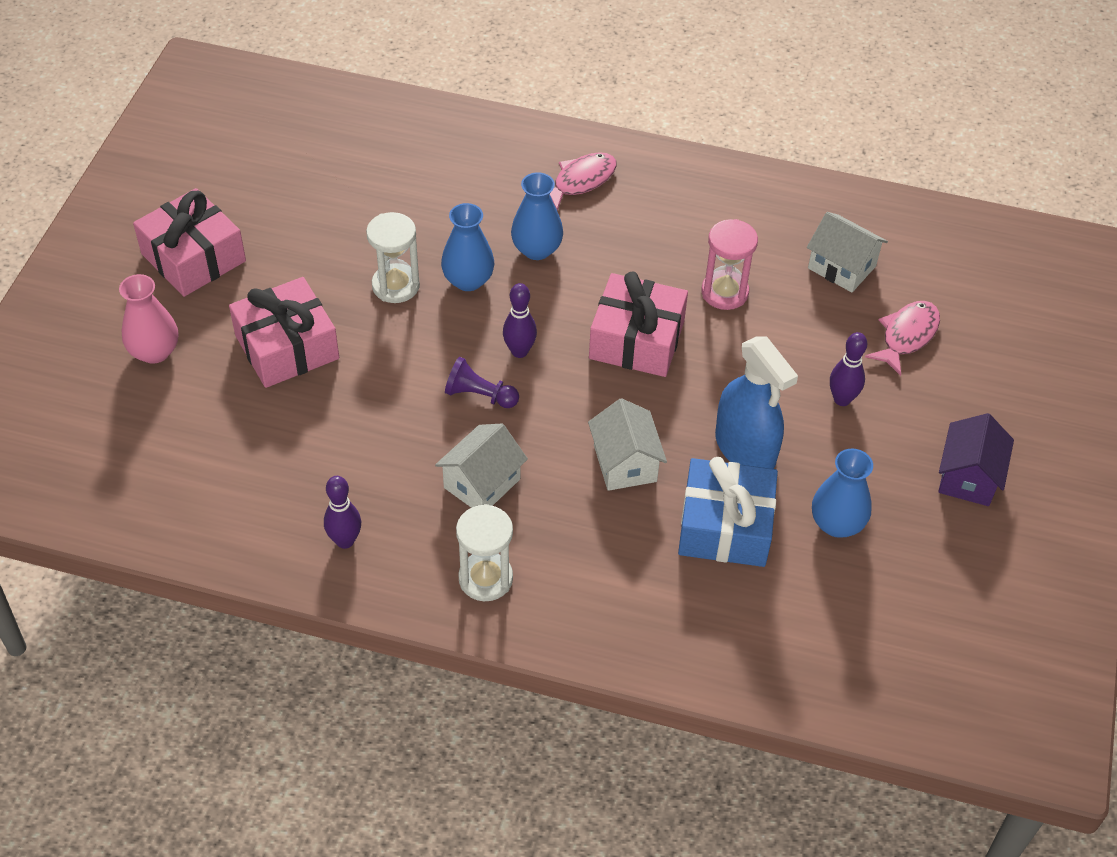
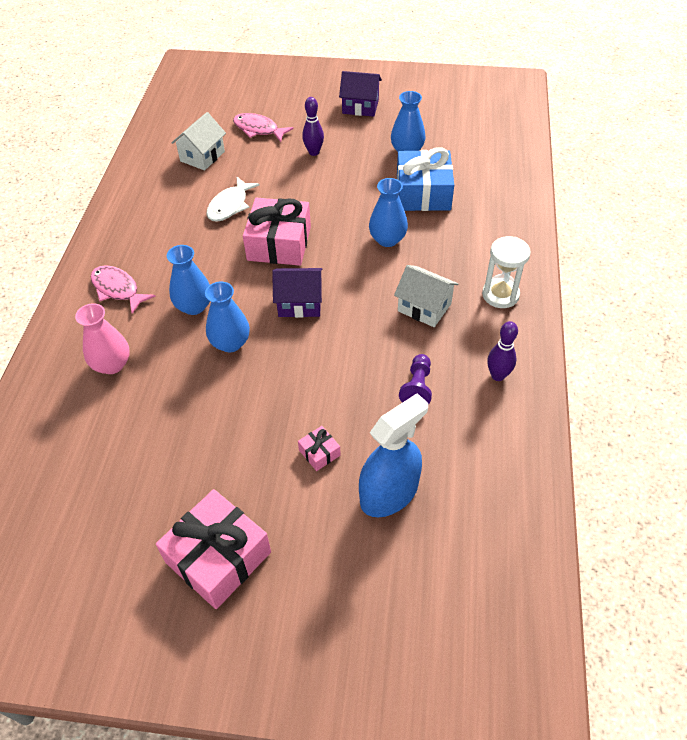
camera: 95 degrees left, 0 degrees up
(154, 351) = (342, 559): pink vase -> pink vase (112, 364)
(287, 347) = (319, 453): pink gift -> pink gift, size x0.44
(395, 286) = (241, 389): white hourglass -> none
(479, 395) = (346, 320): purple pawn -> purple pawn (417, 387)
(519, 351) = (299, 303): purple bowling pin -> purple house
(625, 463) = (387, 239): white house -> blue vase
(724, 292) = (230, 205): pink hourglass -> white fish
(745, 449) = (362, 188): blue spray bottle -> blue spray bottle (389, 493)

